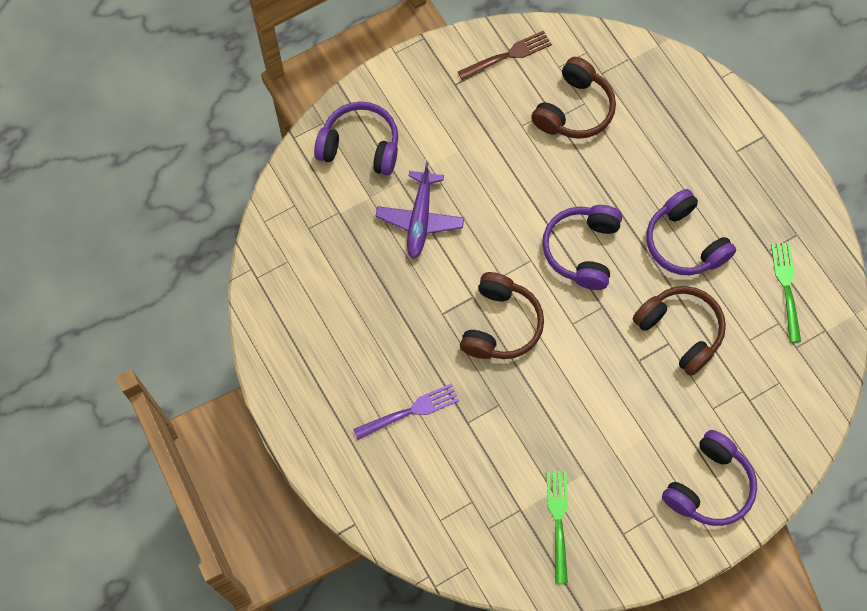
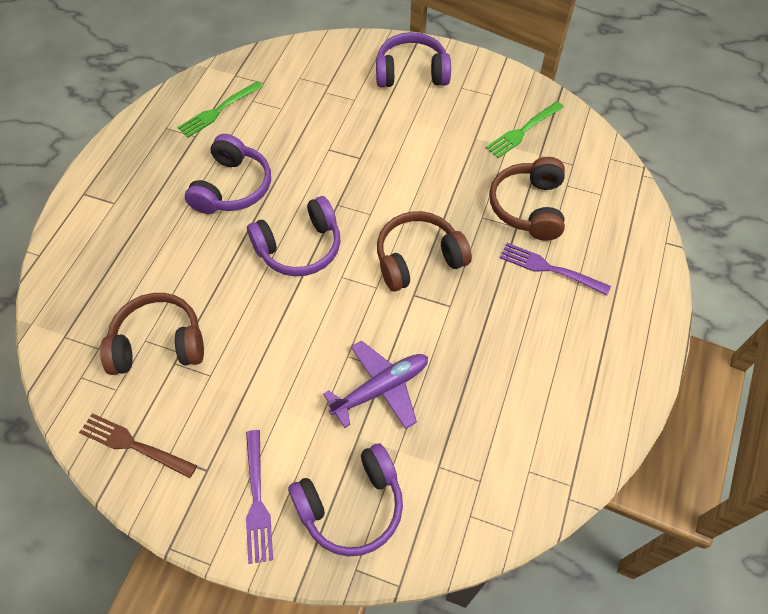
camera: 130 degrees left, 10 degrees down
(360, 146) = (351, 506): purple headphones -> purple headphones turned 90 degrees counterclockwise
(410, 99) = (257, 500): none -> purple fork
(680, 331) = (312, 148): brown headphones -> brown headphones (528, 207)

